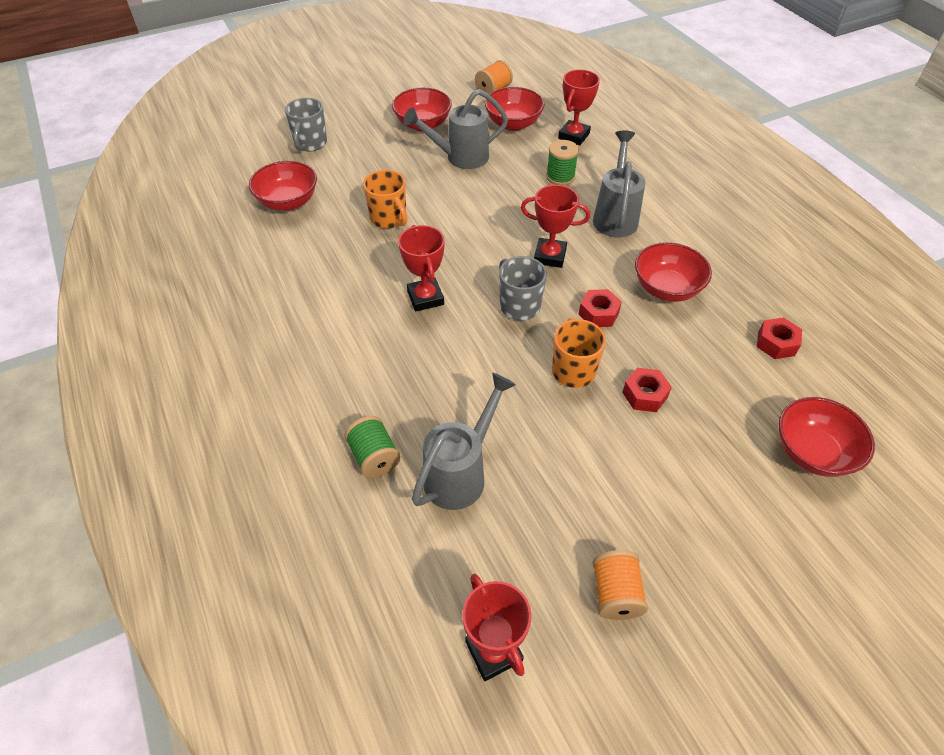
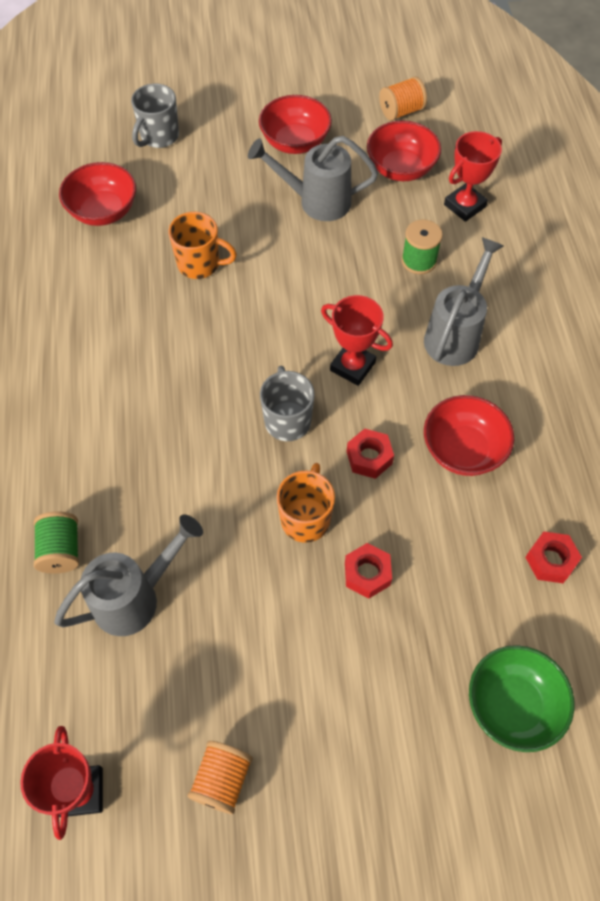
camera: 20 degrees right, 10 degrees up
(389, 219) = (200, 264): orange mug -> orange mug turned 60 degrees counterclockwise
(425, 298) = (193, 379): red trophy -> none
(812, 452) = (512, 705): red bowl -> green bowl

